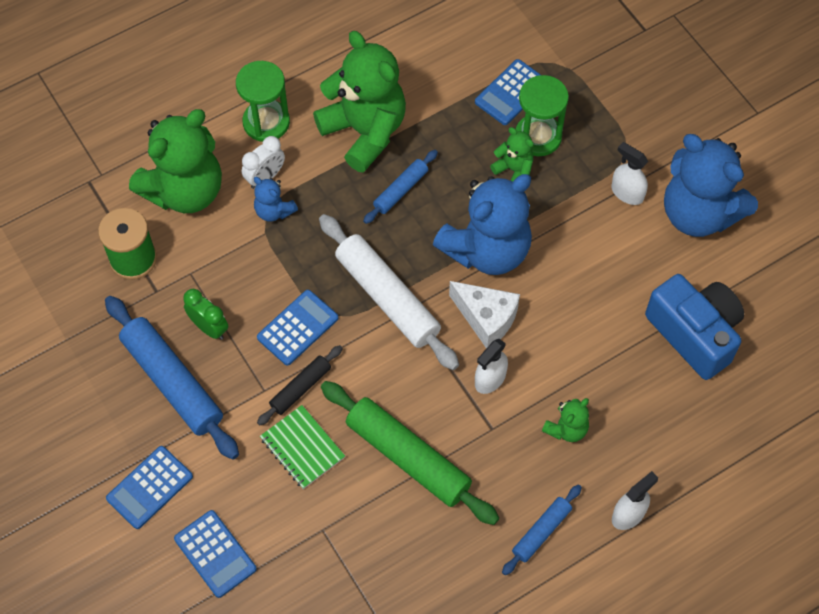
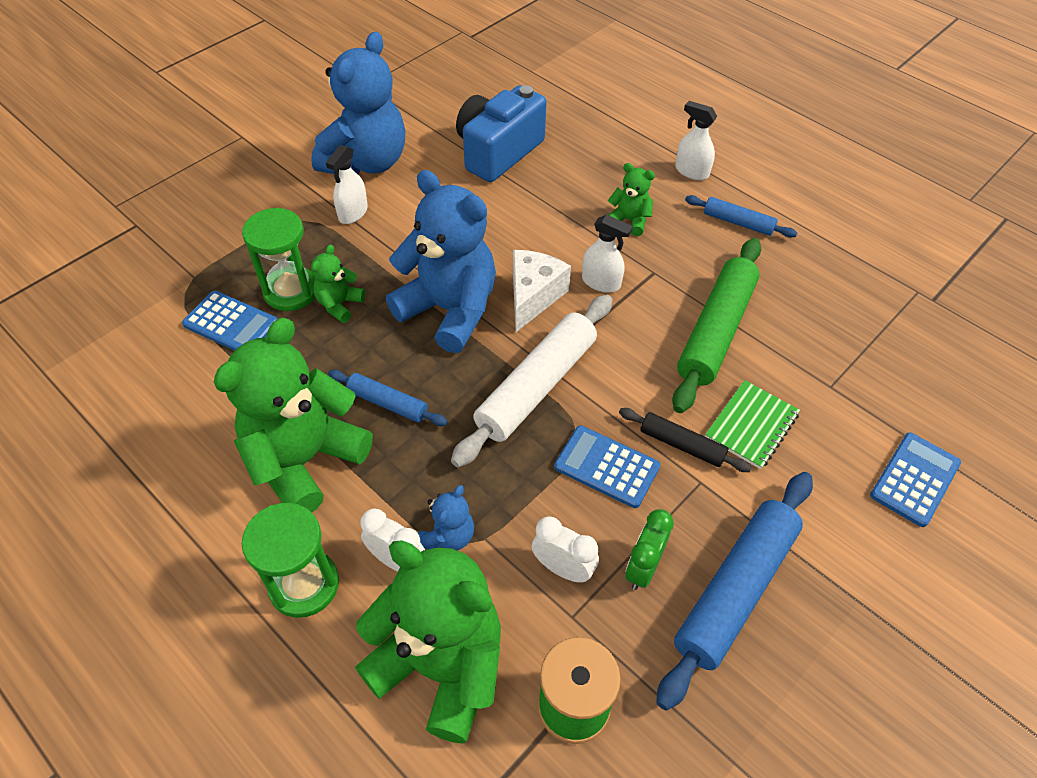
camera: 105 degrees left, 10 degrees down
(149, 487) = (881, 574): blue calculator -> none
(226, 276) = (563, 568): none -> white clock

